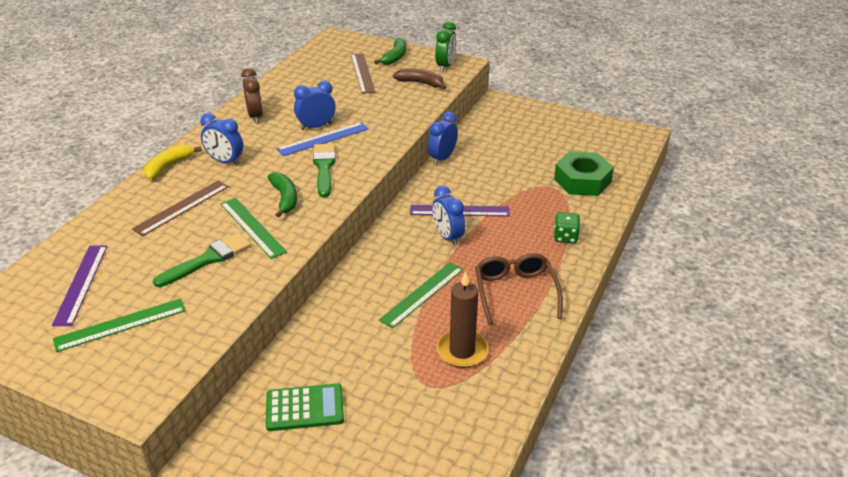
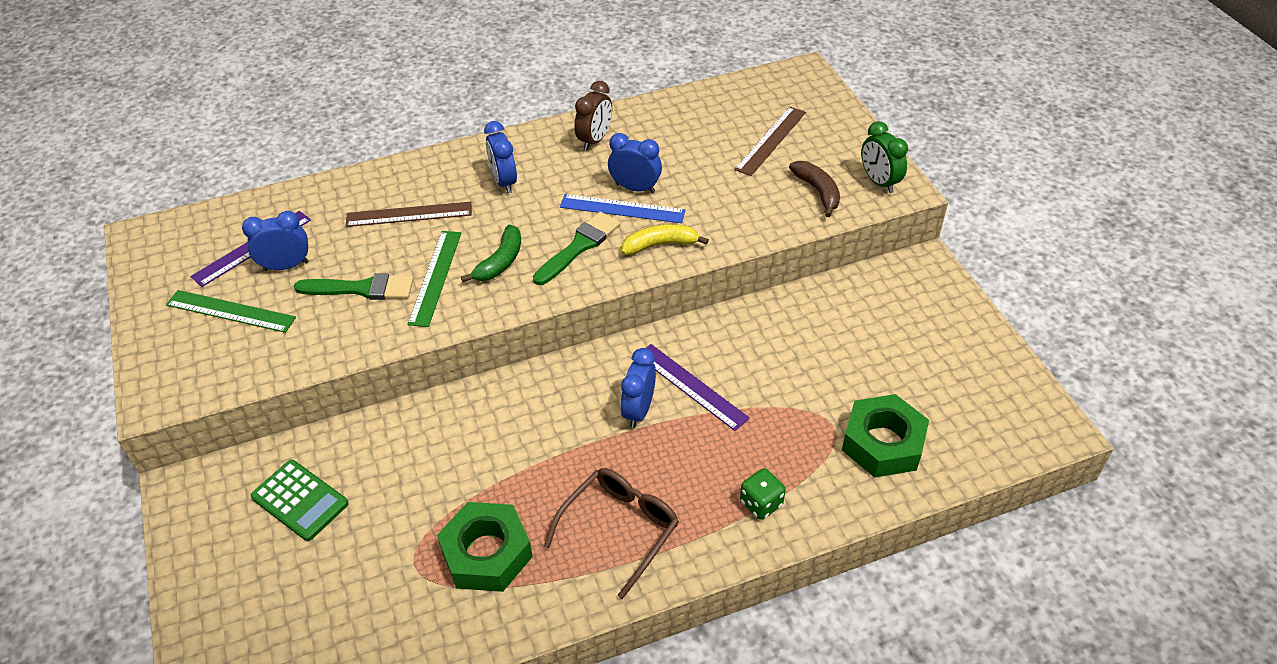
camera: 45 degrees right, 10 degrees up
(169, 166) = (453, 158): yellow banana -> yellow banana (660, 245)
(395, 57) = (835, 137): green banana -> none
(422, 294) = (531, 460): green ruler -> none
(442, 158) = (759, 305): blue clock -> blue clock (286, 266)
(445, 66) = (879, 182): green clock -> green clock turned 90 degrees clockwise
(462, 351) = (487, 553): brown candle -> green nut

